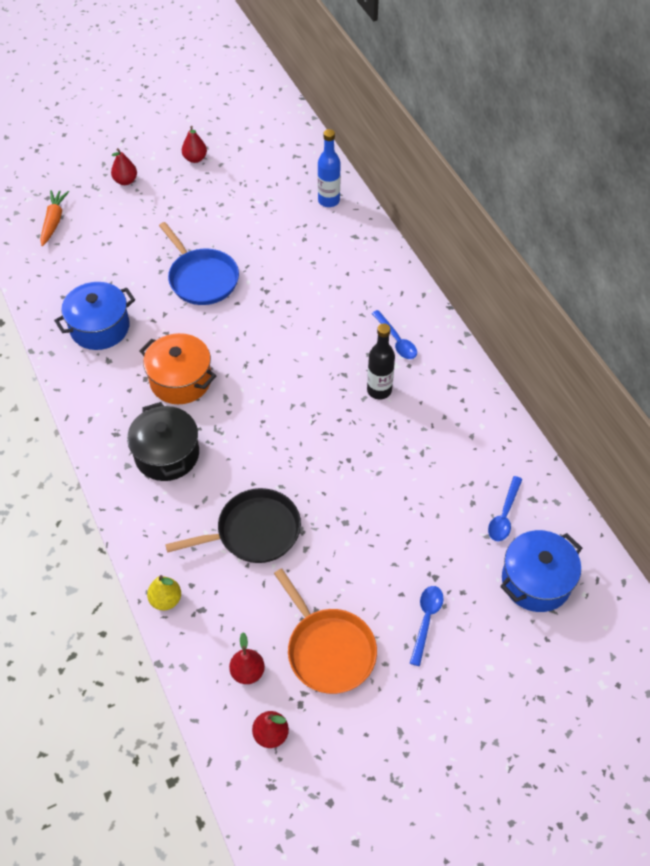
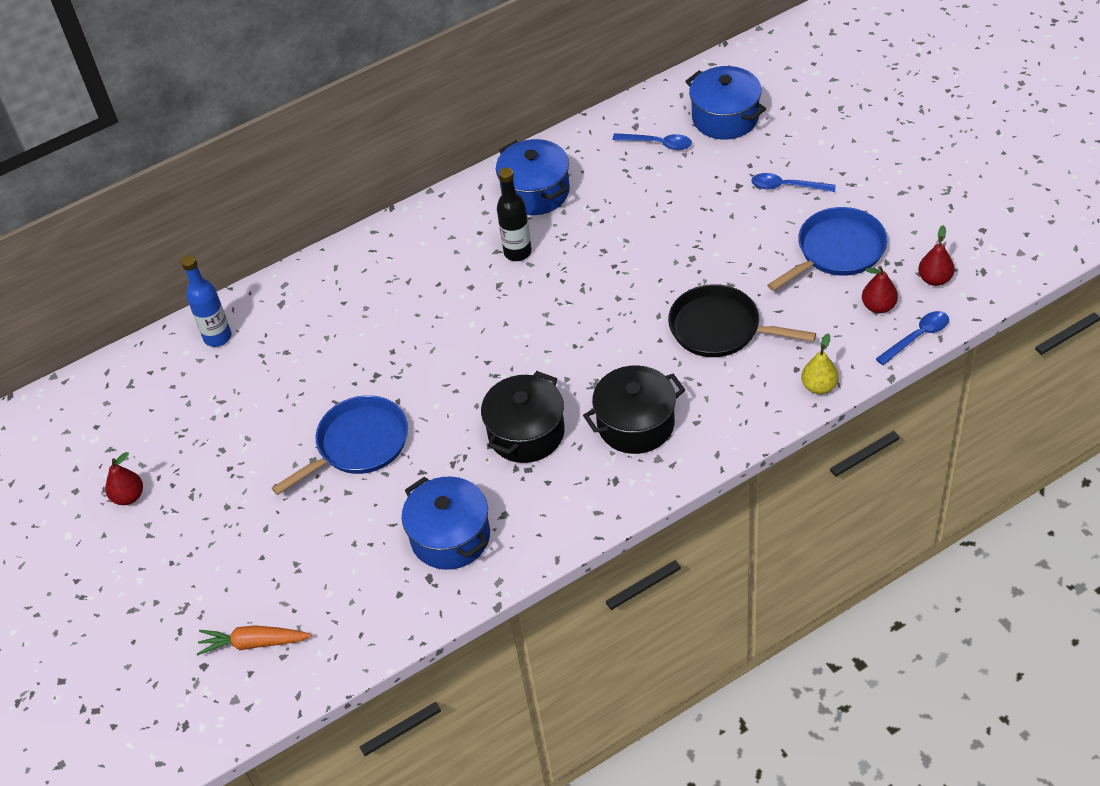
camera: 90 degrees left, 5 degrees down
(125, 181) = (171, 572): red pear -> none
(180, 380) = (526, 433): orange pot -> black pot
(254, 531) = (719, 328): black pan -> black pan turned 45 degrees counterclockwise
(329, 650) = (837, 250): orange pan -> blue pan
(396, 340) = (444, 246): blue spoon -> blue spoon (917, 337)
(452, 410) = (535, 192): none -> blue pot

